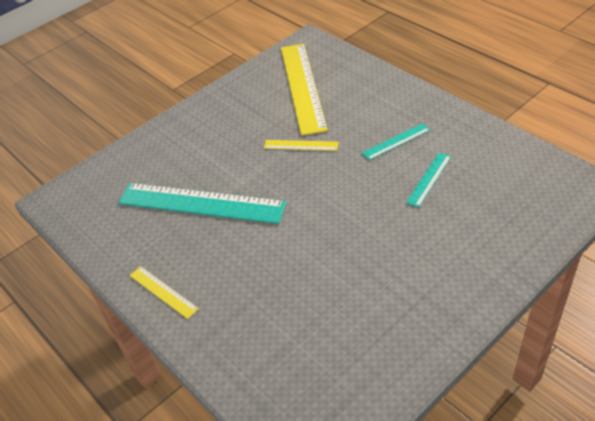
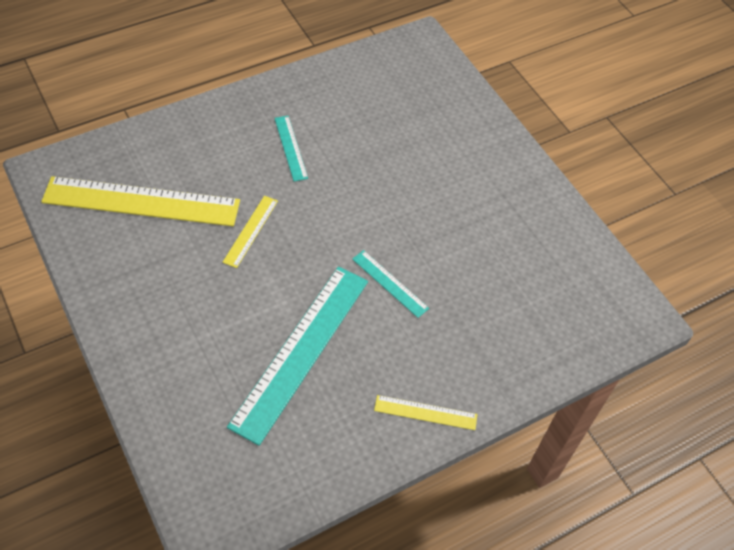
camera: 85 degrees left, 10 degrees up
(163, 292) = (425, 413): yellow ruler -> yellow ruler turned 45 degrees clockwise
(429, 179) = (359, 141): turquoise ruler -> turquoise ruler (389, 283)

